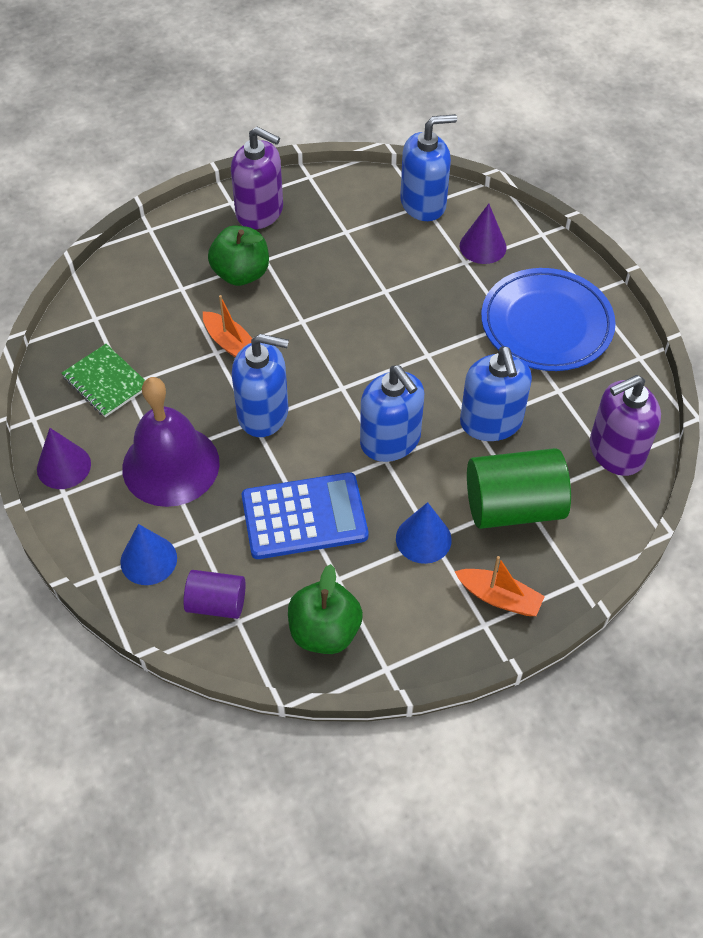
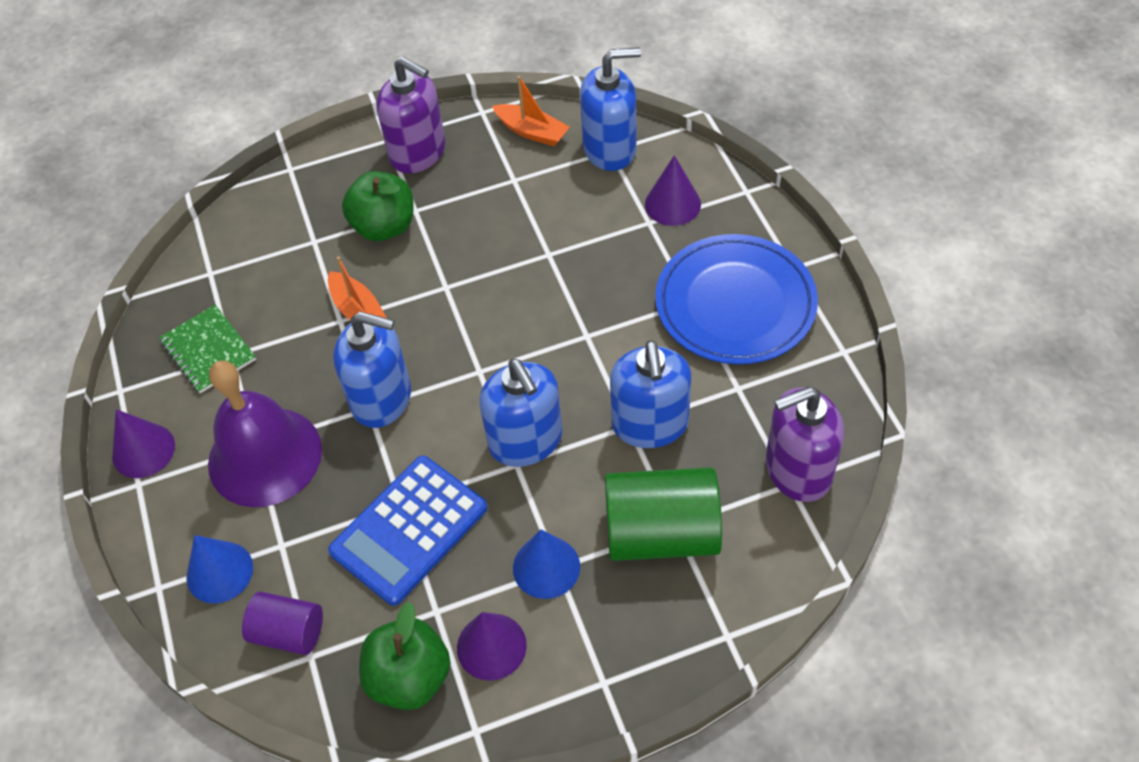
camera: 10 degrees right, 0 degrees up
(304, 516) = (409, 530): blue calculator -> blue calculator turned 135 degrees clockwise
(388, 603) = (491, 646): none -> purple cone
(499, 597) = (626, 649): orange boat -> orange boat (532, 132)

